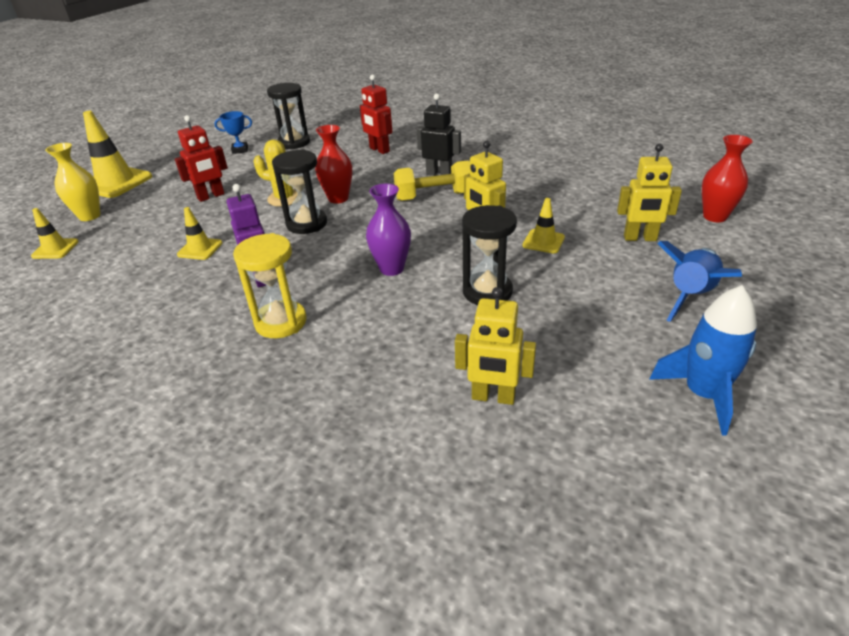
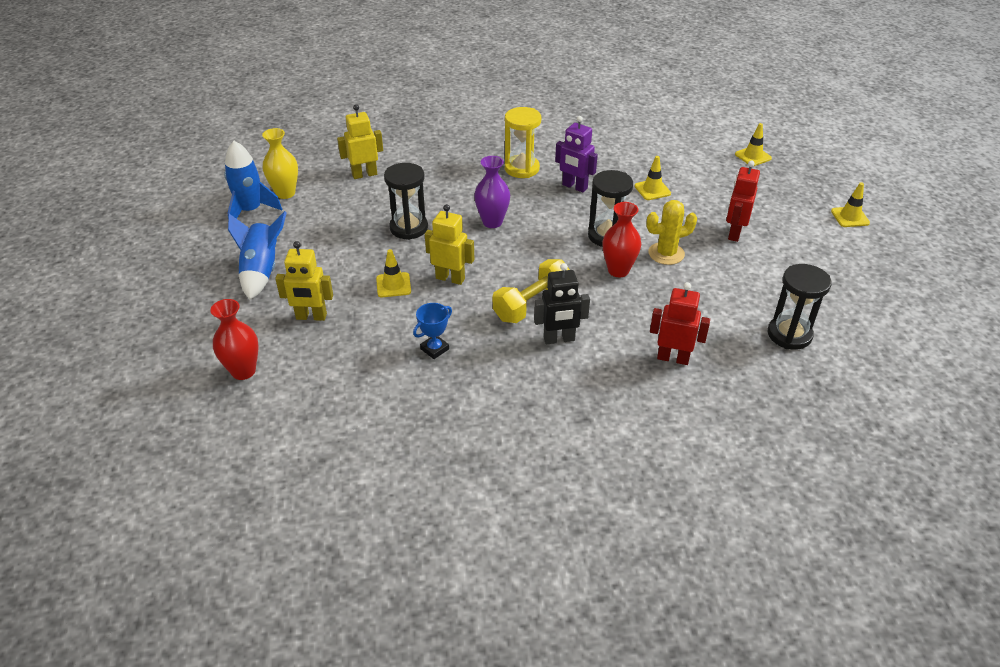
camera: 145 degrees right, 5 degrees up
(89, 216) = (791, 183): yellow vase -> yellow vase (285, 193)
(116, 182) = (850, 217): yellow traffic cone -> yellow traffic cone, size x0.53
(240, 150) = (826, 300): blue trophy -> blue trophy (434, 349)
(640, 238) = (311, 317): yellow robot -> yellow robot turned 150 degrees counterclockwise

